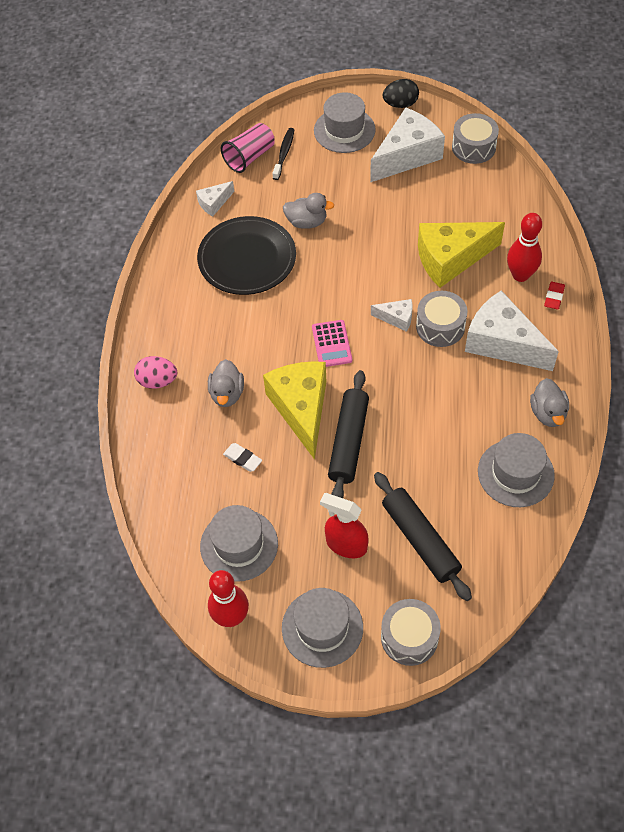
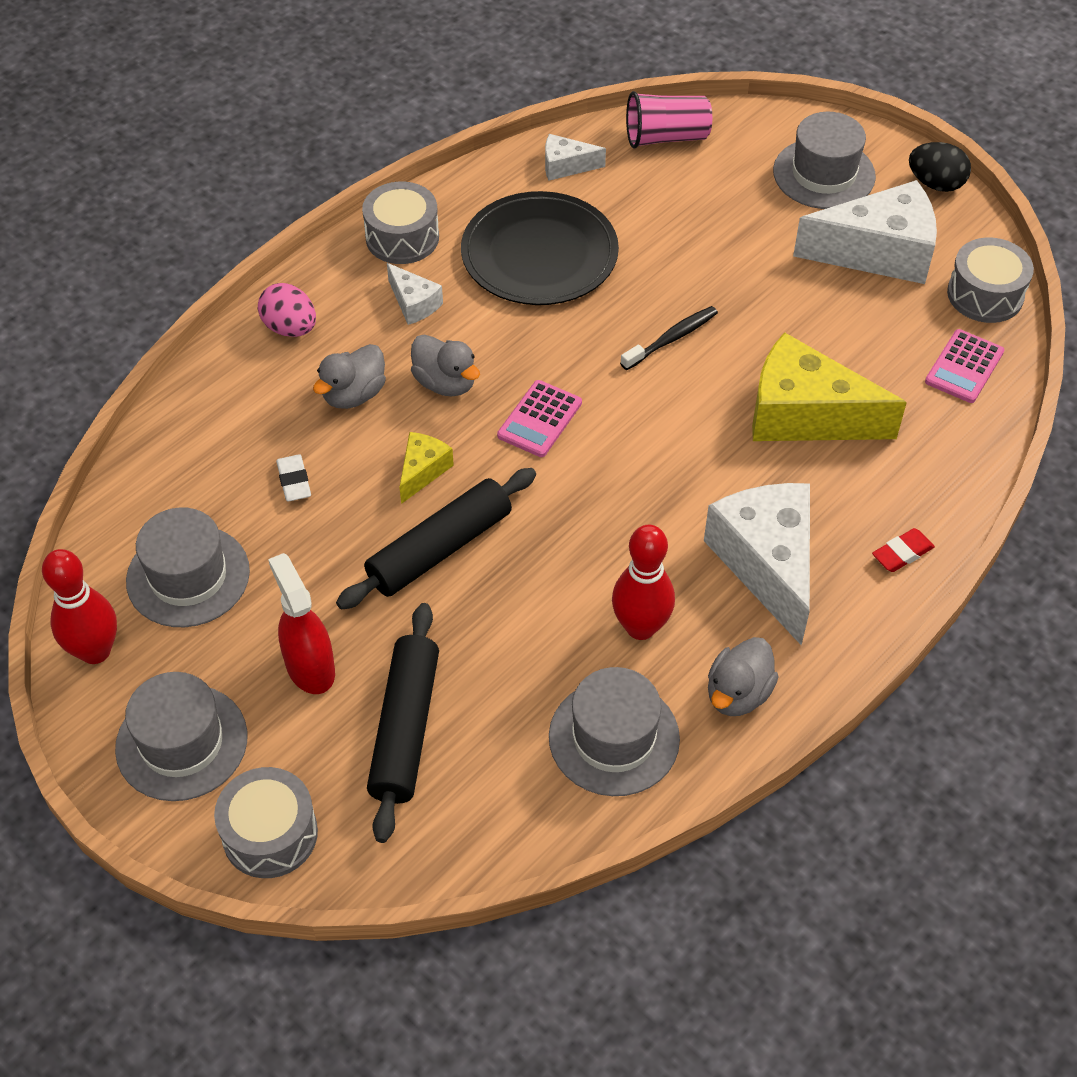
camera: 35 degrees right, 5 degrees down
(284, 153) = (714, 158): black toothbrush -> black toothbrush (672, 338)
(301, 409) = (422, 471): yellow cheese -> yellow cheese, size x0.48
(307, 222) = (659, 256): grey duck -> grey duck (445, 383)
(397, 318) = (655, 442): white cheese -> white cheese (414, 303)
(440, 326) = (703, 489): grey drum -> grey drum (402, 237)
(497, 189) = (964, 367): none -> pink calculator
(520, 275) = (883, 495): red bowling pin -> red bowling pin (640, 627)

